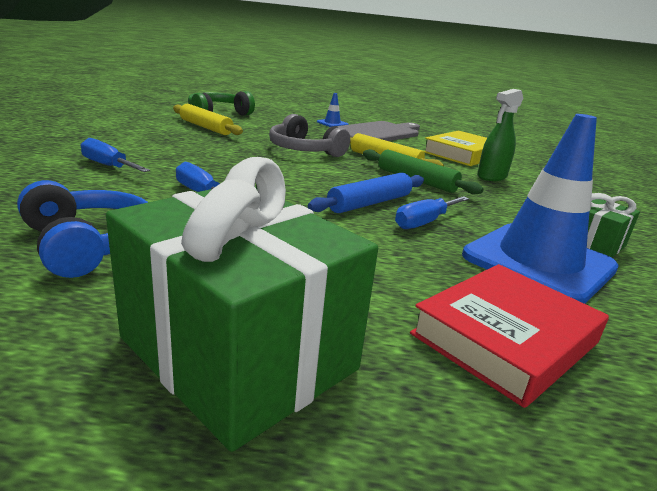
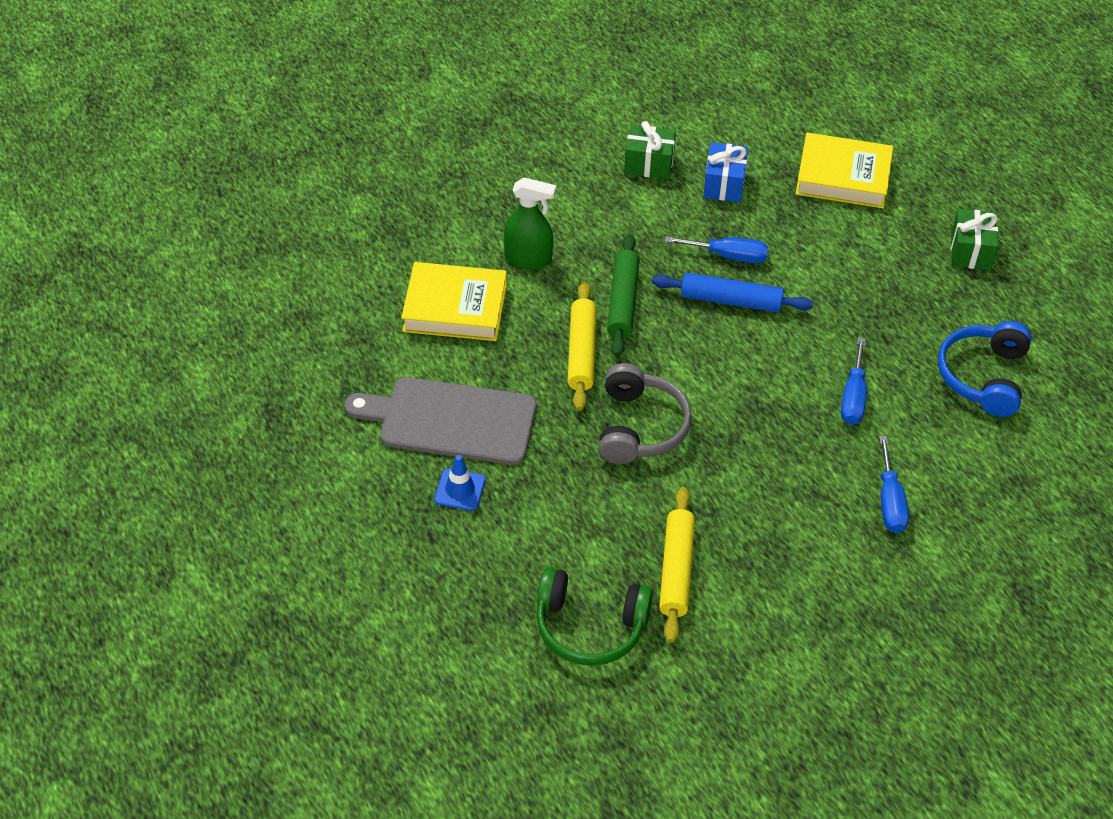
camera: 125 degrees left, 25 degrees up
(238, 353) = (970, 251): green gift -> green gift, size x0.47
(505, 338) = (843, 177): red book -> yellow book
(538, 262) = (724, 184): blue traffic cone -> blue gift

